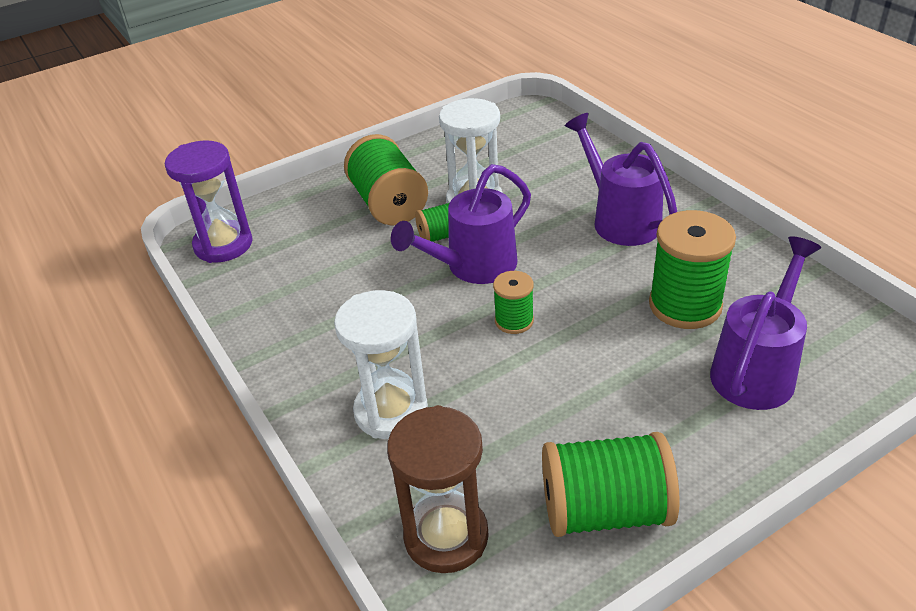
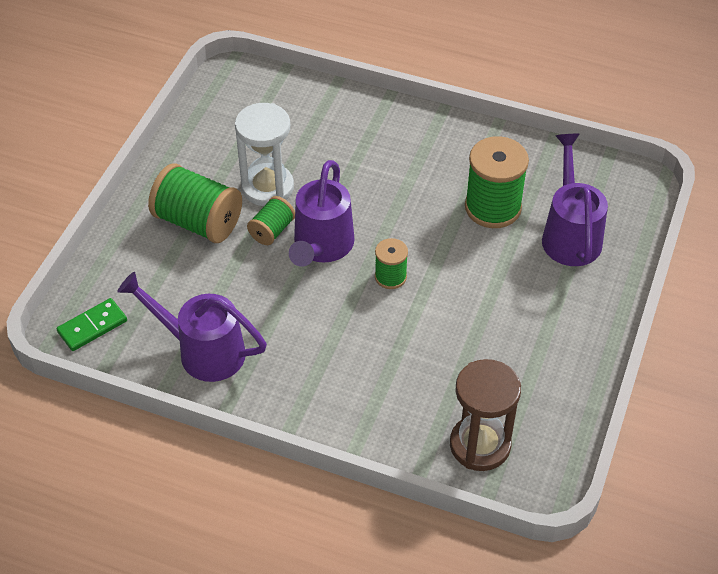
camera: 40 degrees left, 10 degrees up
(223, 245) = (92, 327): purple hourglass -> green domino
(391, 411) = (369, 387): white hourglass -> none
(605, 510) = (555, 376): green spool -> none
(620, 219) = (393, 154): purple watering can -> purple watering can (202, 351)

